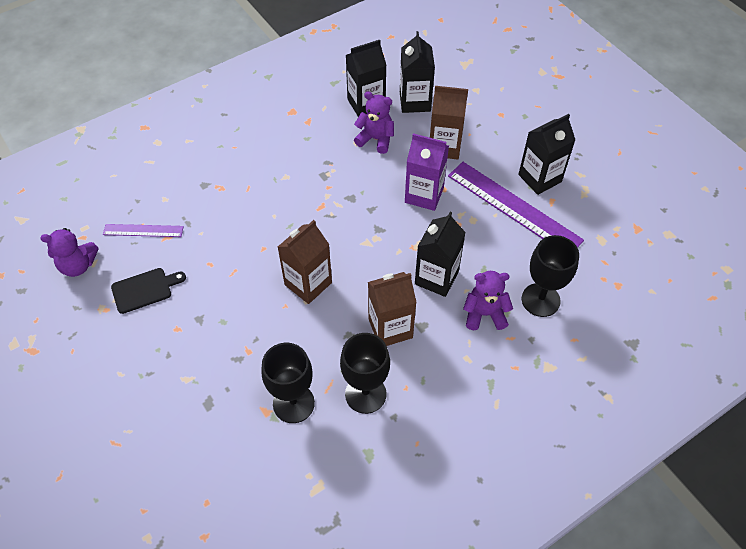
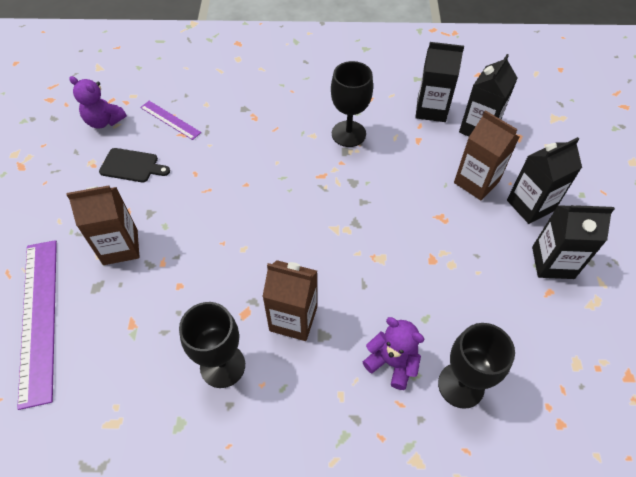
camera: 35 degrees right, 0 degrees up
(293, 403) = (158, 332): black goblet -> black goblet (348, 134)
(308, 283) = (256, 235): brown carton -> brown carton (120, 247)
(376, 139) = (416, 143): purple teddy bear -> none
(424, 195) = (422, 215): purple carton -> none
(436, 278) = (373, 298): black carton -> black carton (530, 205)
(513, 207) = (503, 276): purple ruler -> purple ruler (39, 318)

